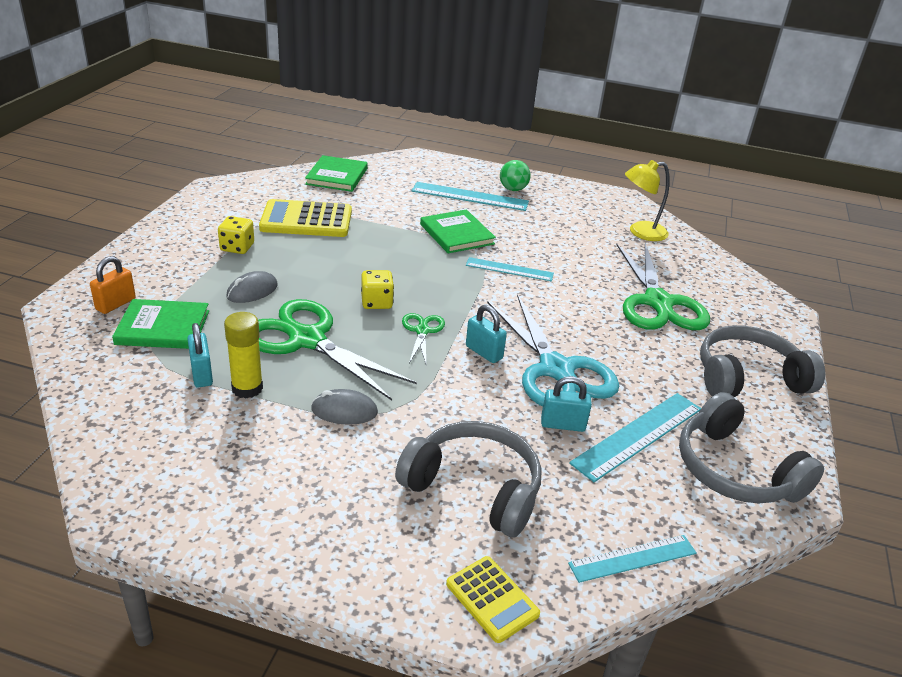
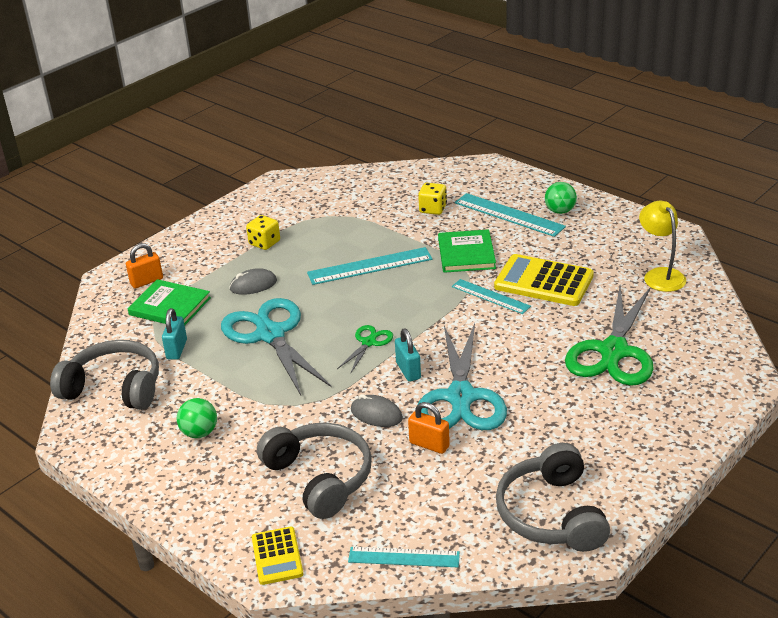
camera: 30 degrees right, 0 degrees up
(247, 388) = (202, 366): yellow glue stick -> none
(293, 467) = (199, 433): none -> green ball
(306, 220) = (338, 223): yellow calculator -> yellow calculator (543, 281)
(307, 340) = (270, 335): green scissors -> turquoise scissors
(337, 176) = (394, 180): green book -> none
(344, 411) = (262, 398): grey mouse -> grey mouse (376, 414)
(376, 302) = (348, 310): yellow dice -> yellow dice (433, 209)
(562, 425) = (429, 444): turquoise padlock -> orange padlock
(638, 435) = (488, 467): turquoise ruler -> turquoise ruler (370, 266)
(640, 232) = (660, 275): yellow lamp -> yellow lamp turned 60 degrees clockwise
(748, 377) = (641, 439): grey headphones -> grey headphones (114, 387)

